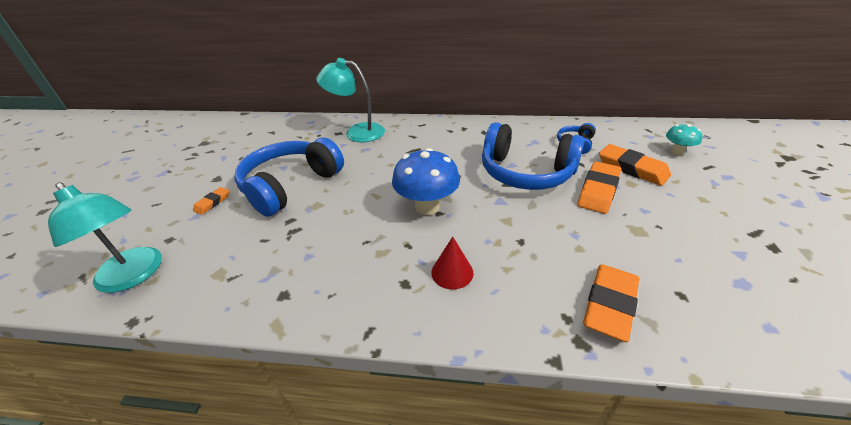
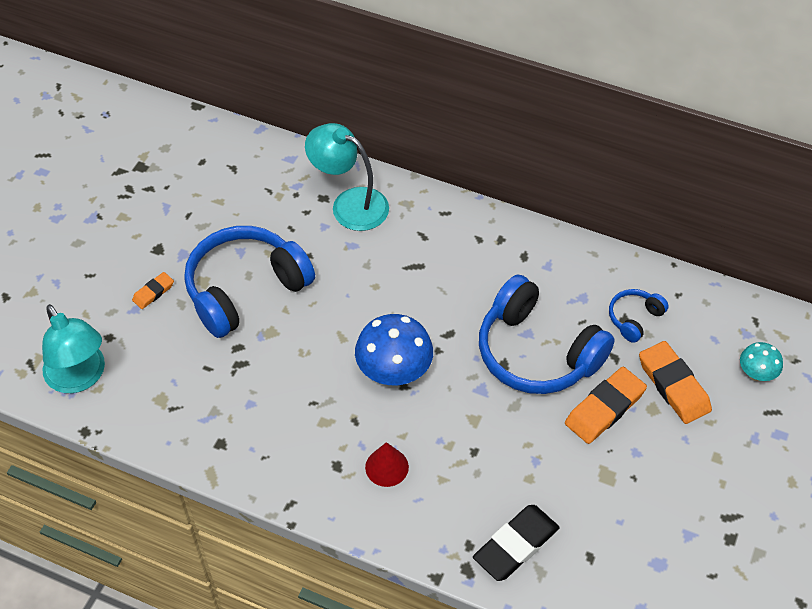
camera: 15 degrees right, 15 degrees up
(609, 305) = (515, 545): orange eraser -> black eraser

